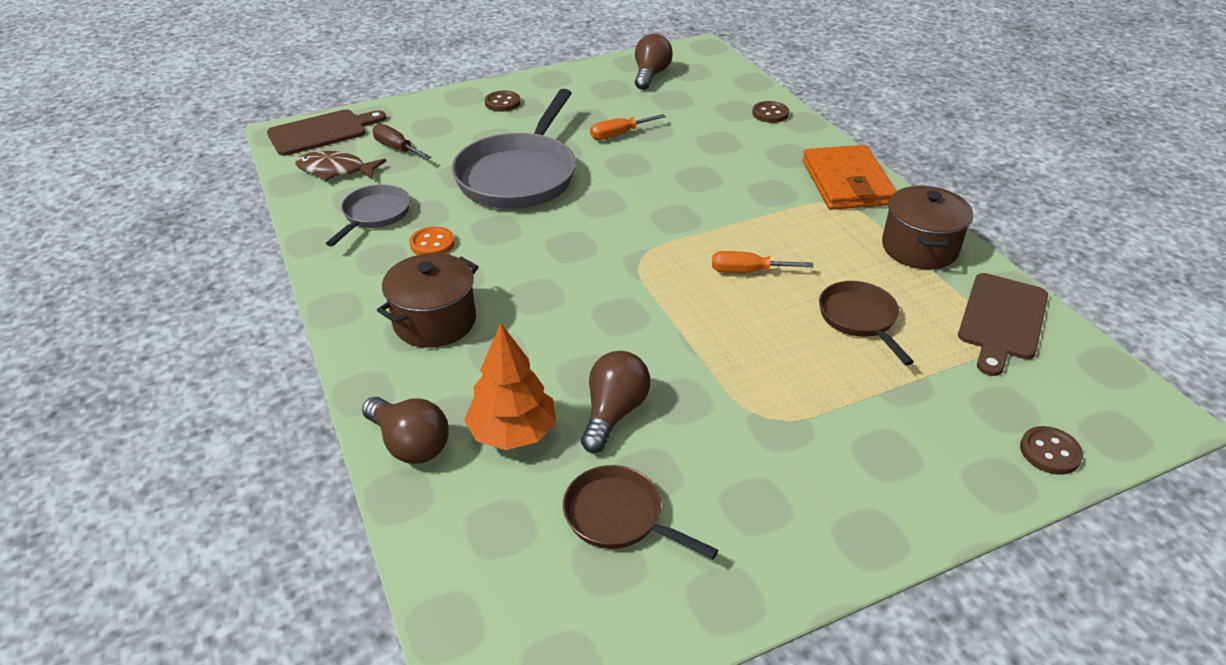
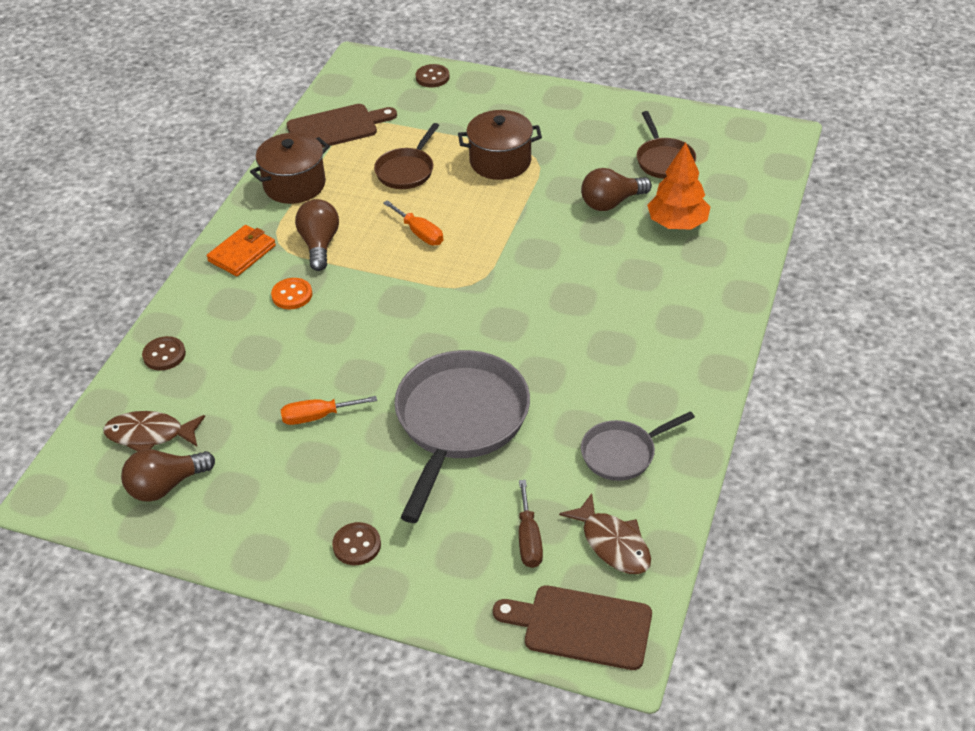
camera: 135 degrees left, 5 degrees up
(410, 444) = (740, 249): brown light bulb -> brown light bulb (319, 244)
(432, 244) = (602, 390): orange button -> orange button (292, 295)
(435, 321) = (660, 319): brown pot -> brown pot (500, 161)
(519, 175) = (459, 422): grey pan -> grey pan turned 45 degrees counterclockwise
(619, 135) = (317, 416): orange screwdriver -> orange screwdriver turned 150 degrees clockwise
(701, 85) = (150, 435): none -> brown fish
(847, 183) = (242, 253): orange wallet -> orange wallet, size x0.64

